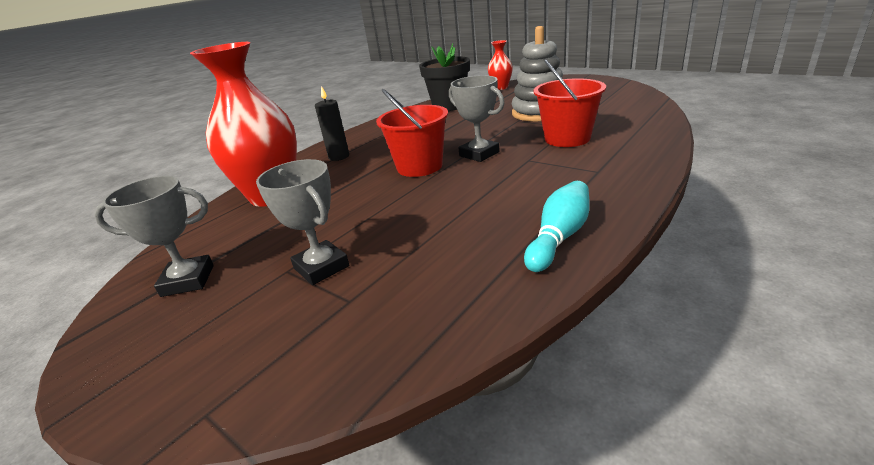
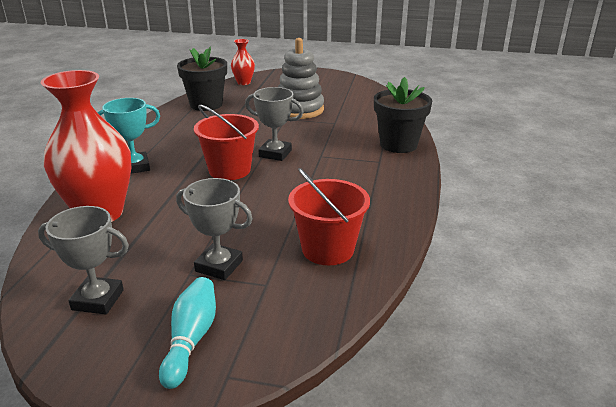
camera: 30 degrees left, 0 degrees up
(188, 280) = (98, 300): grey trophy -> grey trophy turned 45 degrees clockwise
(339, 157) = (135, 167): black candle -> turquoise trophy
(559, 237) = (383, 215): turquoise bowling pin -> turquoise bowling pin (191, 339)
(567, 138) = (339, 134): red bucket -> red bucket (328, 249)
(637, 154) = (398, 144): none -> black flower pot

